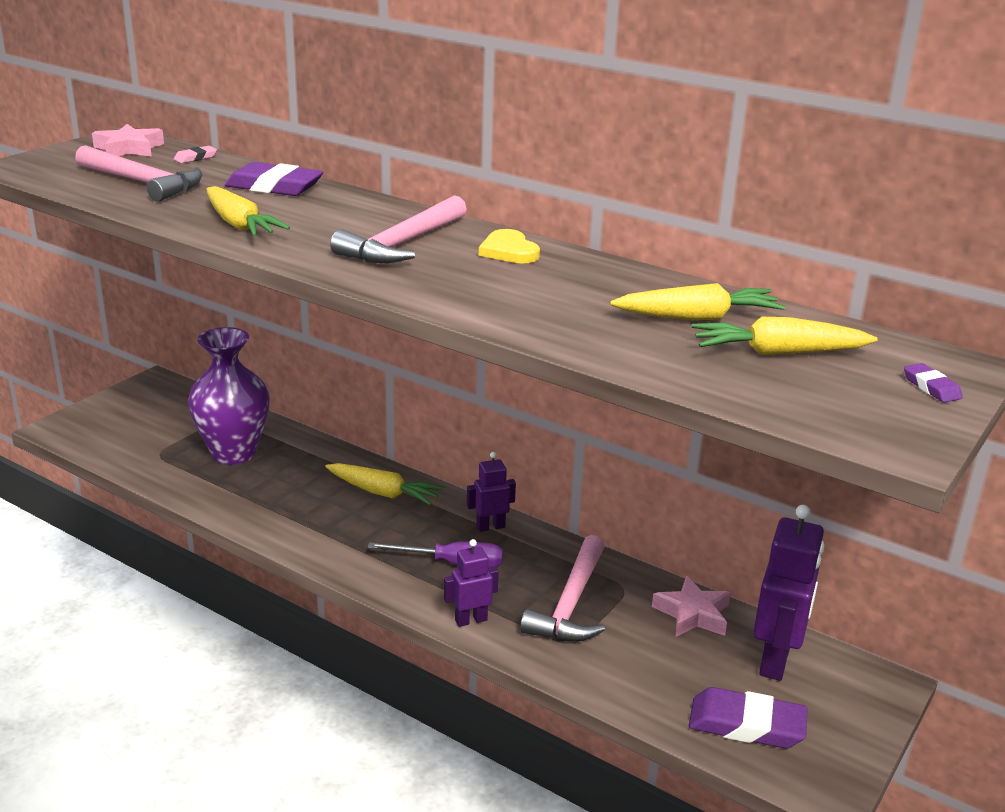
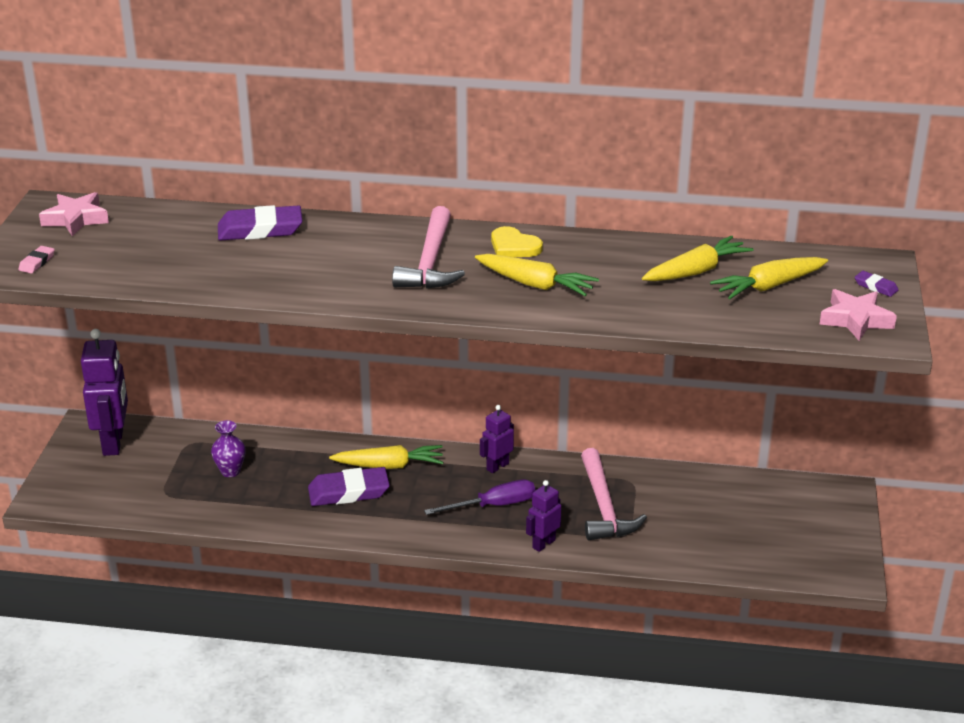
camera: 25 degrees left, 5 degrees up
(142, 183) = (143, 256): pink hammer -> none
(195, 158) = (150, 214): pink eraser -> pink eraser (37, 262)
(234, 453) = (230, 471): purple vase -> purple vase, size x0.46
(240, 225) = (284, 279): yellow carrot -> yellow carrot (535, 284)
(693, 614) = (692, 485): pink star -> pink star (855, 320)
(746, 725) = (779, 550): purple eraser -> purple eraser (348, 492)
(775, 660) = (768, 500): purple robot -> purple robot (113, 443)

